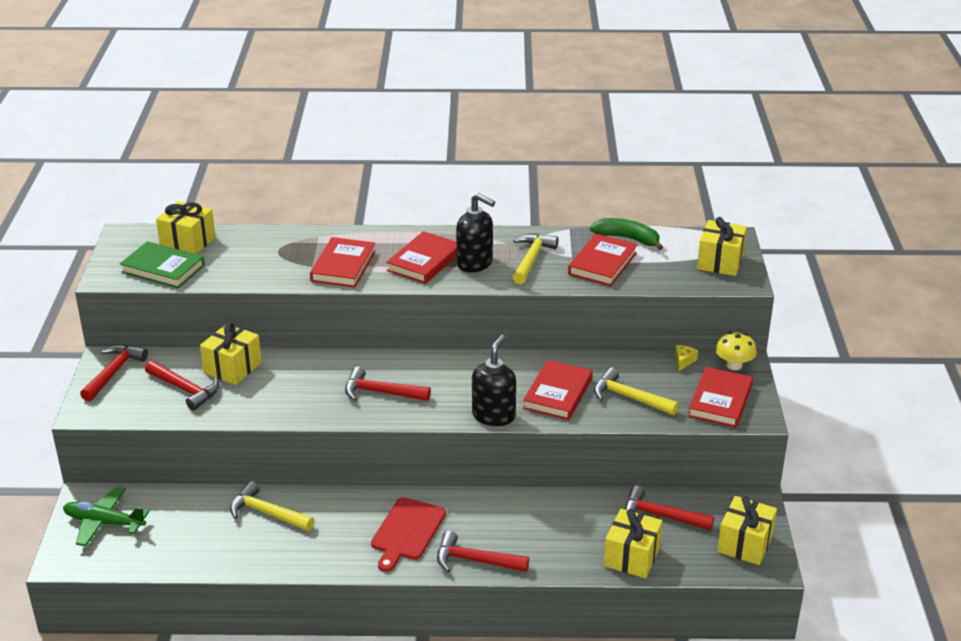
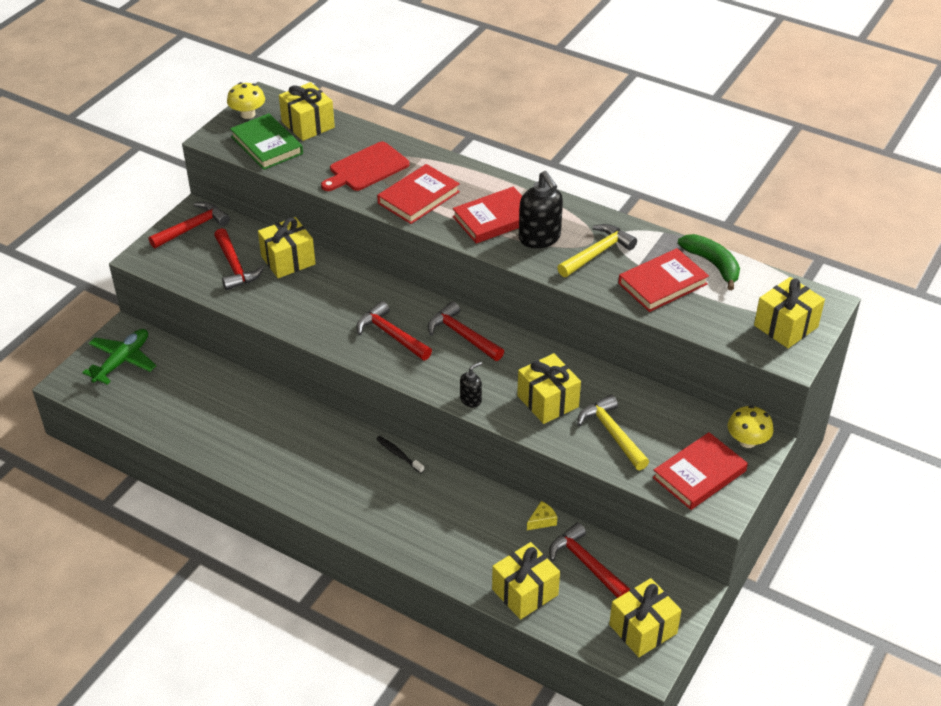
camera: 30 degrees right, 10 degrees up
(104, 522) = (122, 361): green plane -> green plane turned 75 degrees clockwise
(120, 250) = (248, 114): none -> yellow mushroom
(267, 513) = (250, 407): yellow hammer -> none
(407, 531) = (349, 476): red cutting board -> red cutting board (366, 168)
(436, 498) = (398, 454): none -> black toothbrush
(475, 560) = (384, 531): red hammer -> red hammer (462, 335)
(494, 415) = (471, 399): black soap dispenser -> black soap dispenser, size x0.53
(558, 394) = (547, 401): red book -> yellow gift
(683, 361) = (699, 416): yellow cheese -> yellow cheese (542, 521)

